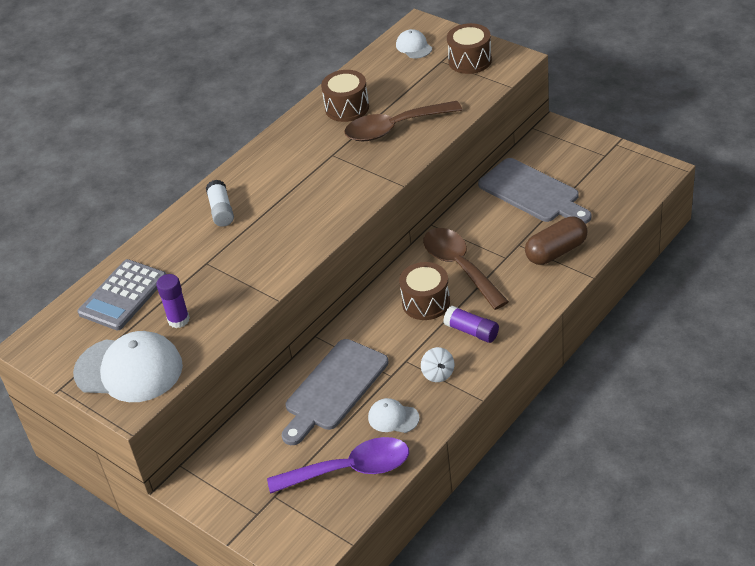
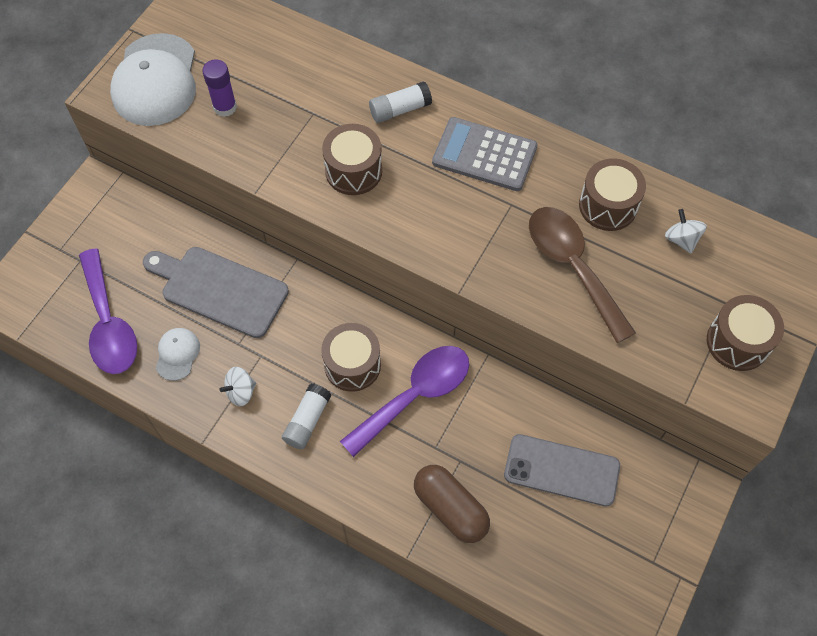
camera: 75 degrees right, 20 degrees up
(123, 295) = (262, 50): grey calculator -> grey calculator (484, 155)
(274, 239) = (353, 171): none -> brown drum
(384, 77) = (681, 239): none -> white spinning top
(414, 47) = (757, 266): white cap -> none
(459, 266) = (415, 395): brown spoon -> purple spoon
(471, 331) = (307, 421): purple glue stick -> white glue stick
(532, 192) = (561, 470): grey cutting board -> grey phone

